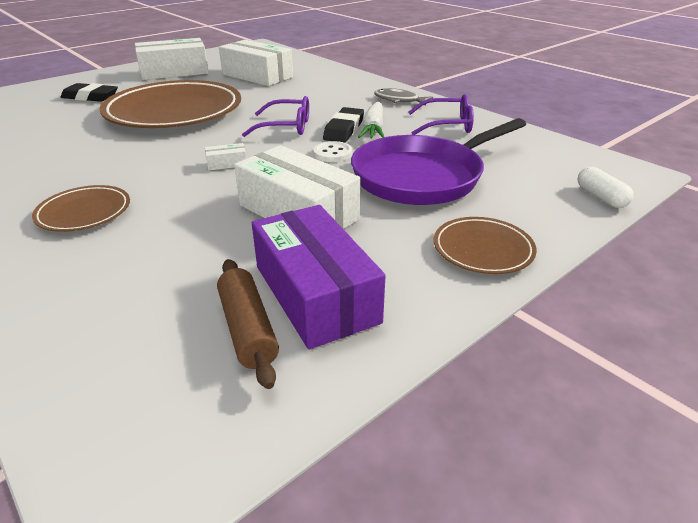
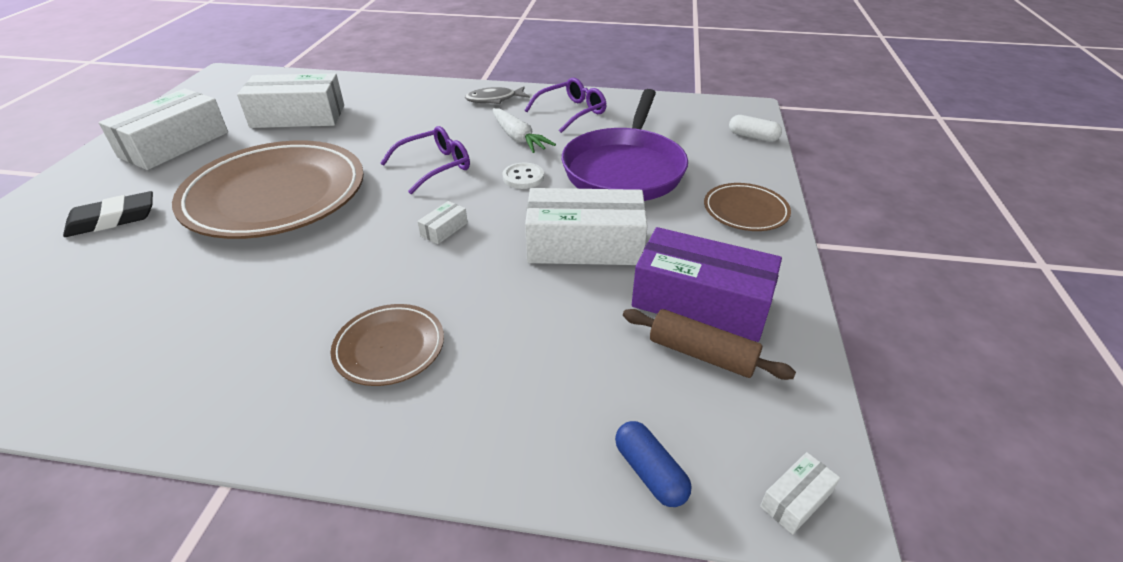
camera: 40 degrees left, 5 degrees up
(71, 378) = (650, 472): none -> blue capsule
(118, 483) = (796, 499): none -> white box
(344, 129) = (494, 149): black eraser -> none

